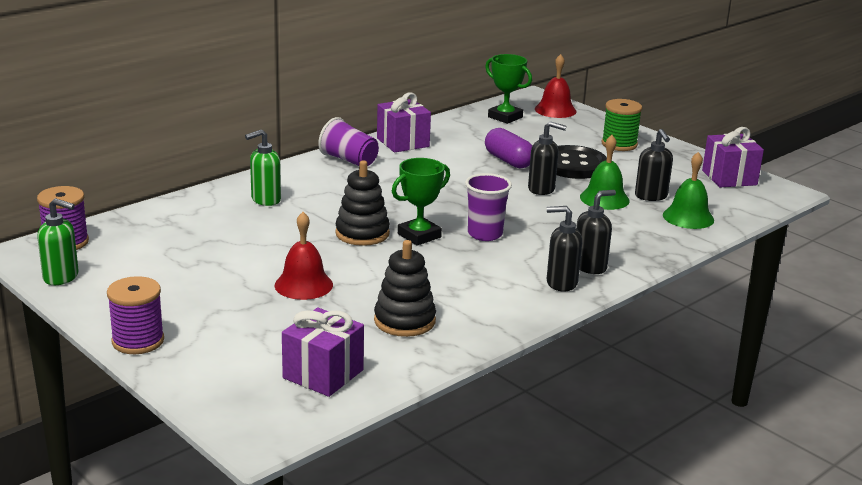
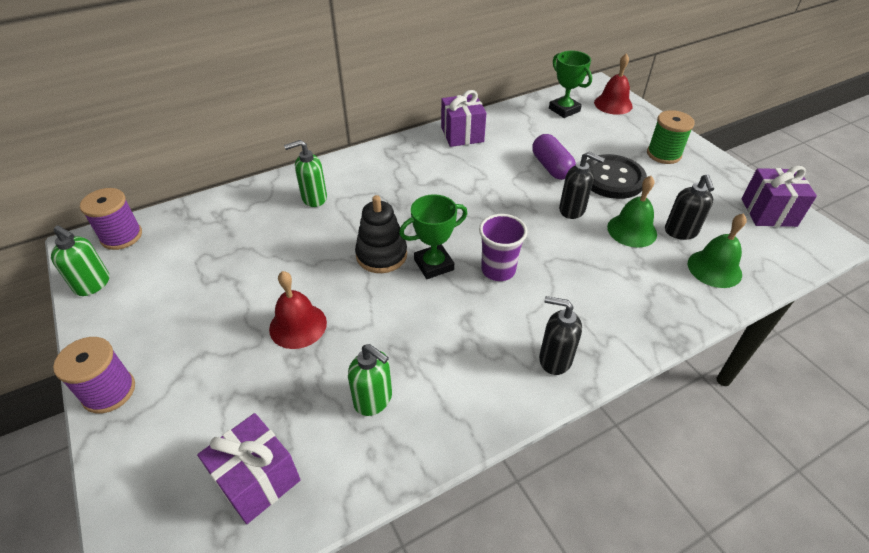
camera: 15 degrees right, 20 degrees up
(349, 160) = (406, 153): purple cup -> none
(404, 321) = (373, 399): black stacking toy -> green soap dispenser
(590, 266) = (592, 336): black soap dispenser -> none

